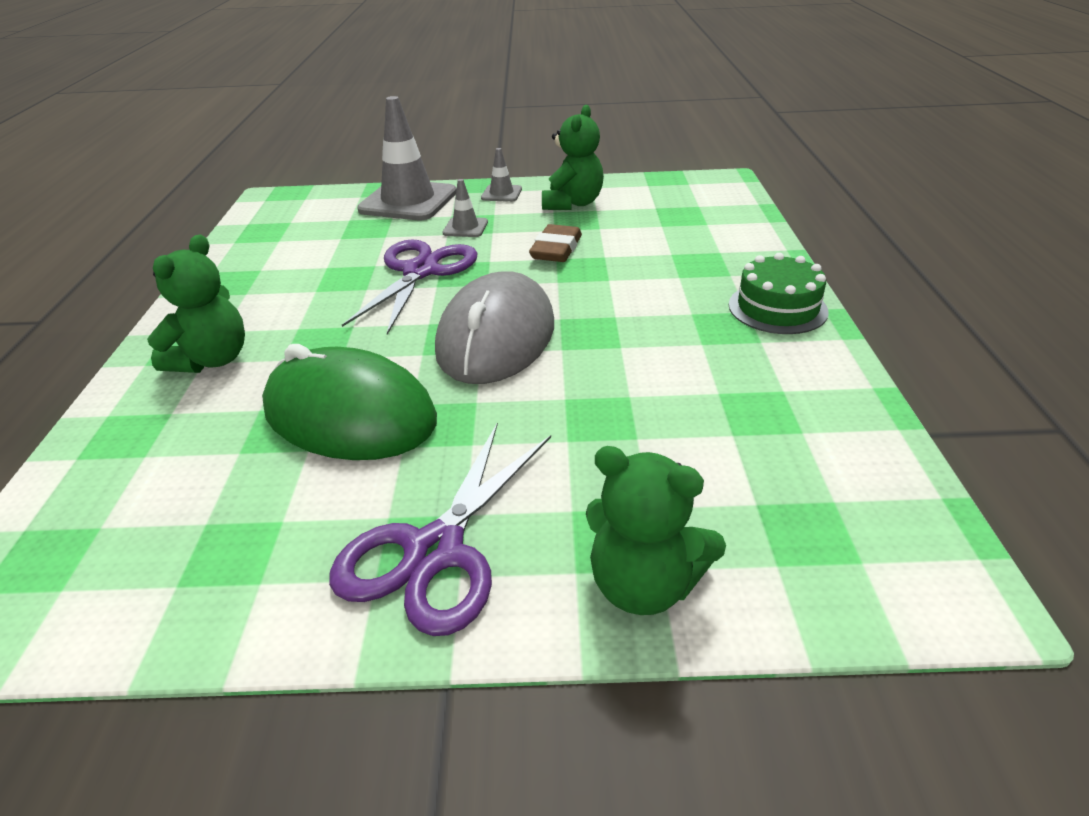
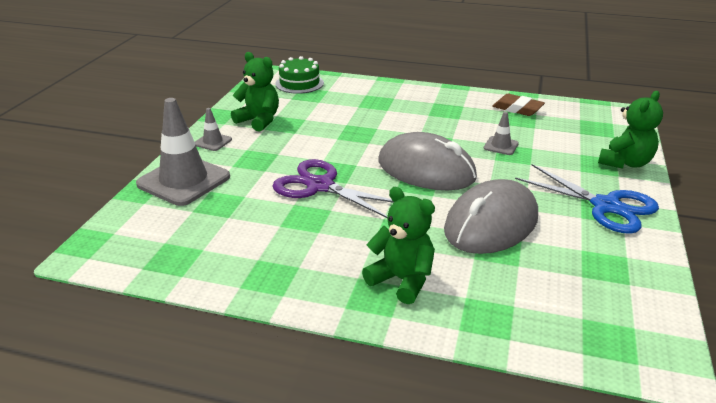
camera: 75 degrees left, 5 degrees down
(350, 415) = (491, 224): green mouse -> grey mouse
(435, 551) = (606, 206): purple scissors -> blue scissors
(465, 228) = (261, 162): grey traffic cone -> grey traffic cone (501, 146)
(556, 249) = (325, 136): brown eraser -> brown eraser (517, 109)
(777, 308) = (435, 95): green cake -> green cake (299, 83)

